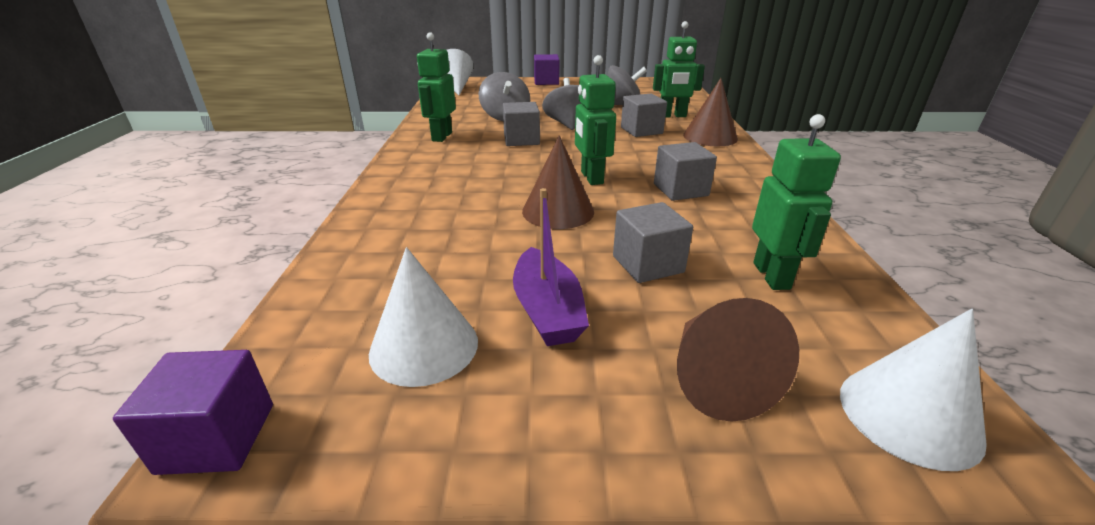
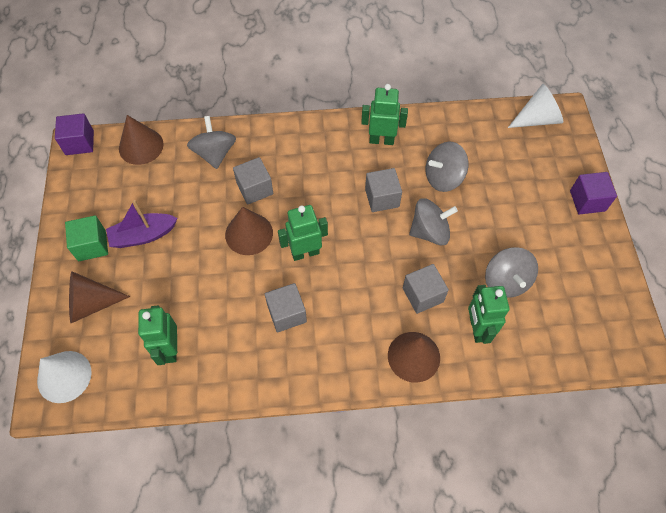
camera: 85 degrees right, 30 degrees up
(315, 321) = (141, 146): none -> brown cone
(393, 237) = (214, 153): none -> grey spinning top
(424, 346) = (121, 191): white cone -> none
(564, 388) = (92, 245): none -> green cube
(648, 264) = (184, 283): grey cube -> grey cube (255, 189)
(772, 276) = (170, 349): green robot -> green robot turned 90 degrees clockwise

